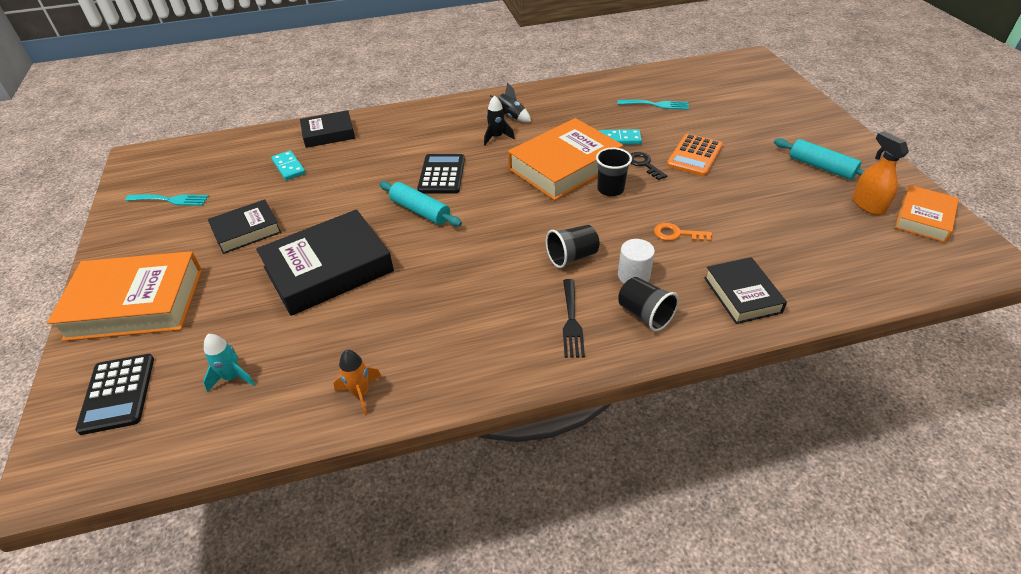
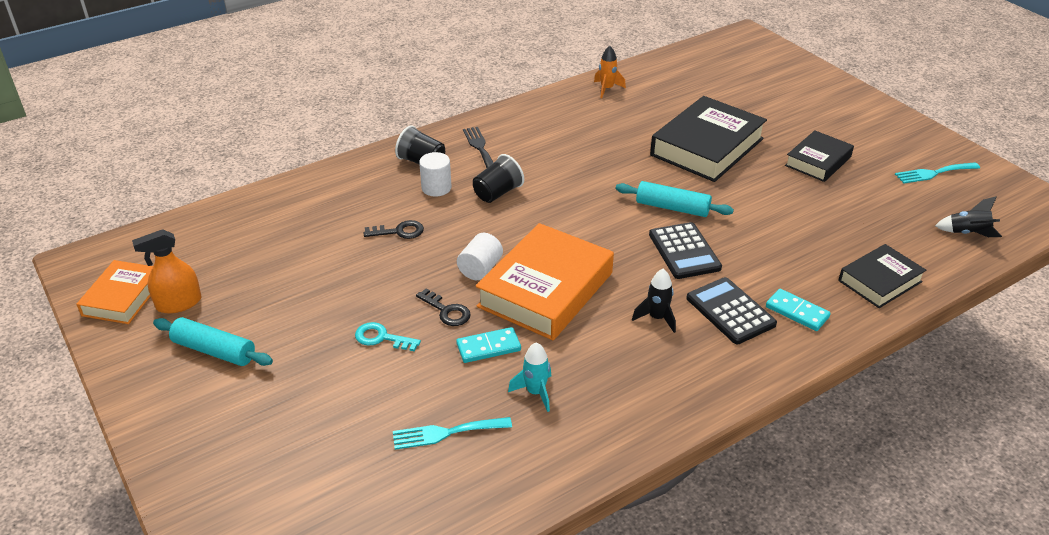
camera: 160 degrees right, 5 degrees down
(118, 393) = (762, 64): black calculator -> black calculator (730, 311)
(135, 304) = (828, 102): orange book -> none
(233, 377) = (700, 82): turquoise rocket -> turquoise rocket (535, 392)
(289, 167) = (866, 228): turquoise domino -> turquoise domino (797, 312)
(511, 116) = (661, 360): black rocket -> black rocket (967, 233)
(610, 189) = (480, 269): black cup -> white cylinder
(677, 234) = (399, 231): orange key -> black key
(694, 156) = (382, 338): orange calculator -> turquoise key
(742, 295) = (338, 189): black book -> none
(868, 205) = (179, 303): orange spray bottle -> orange spray bottle turned 105 degrees clockwise

